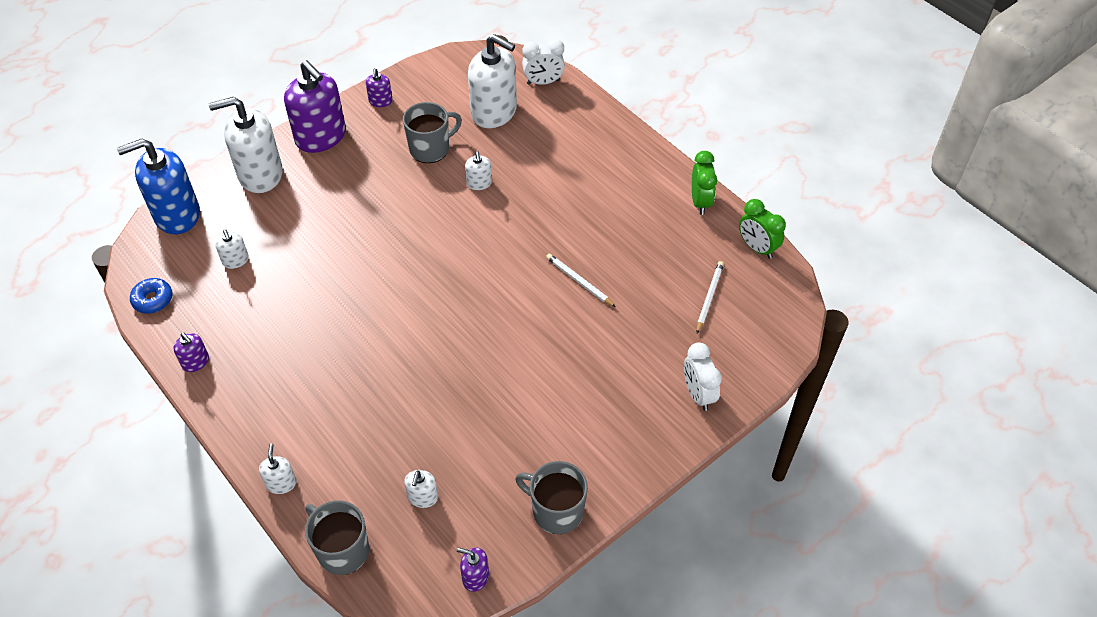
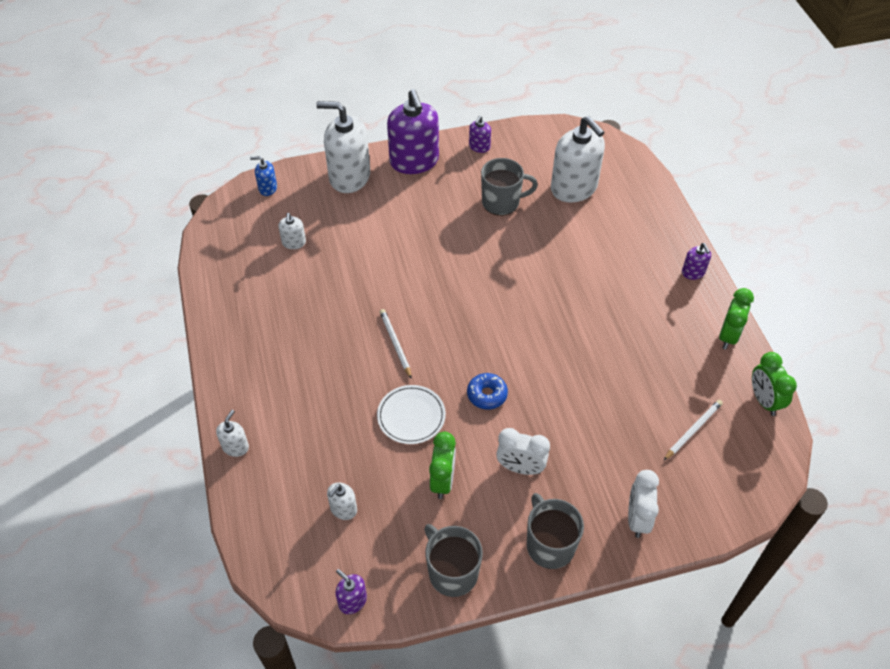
camera: 25 degrees right, 0 degrees up
(153, 300) = (214, 252): blue donut -> blue donut (487, 395)
(177, 215) = (267, 188): blue soap dispenser -> blue soap dispenser, size x0.45
(195, 362) = (221, 316): purple soap dispenser -> purple soap dispenser (693, 272)
(342, 550) = (255, 526): grey mug -> grey mug (549, 545)
(444, 384) = (411, 416): none -> white plate
(479, 183) = (529, 247): white soap dispenser -> none
(505, 432) = (442, 481): none -> green clock
(543, 82) = (632, 175): white clock -> white clock (520, 468)
(579, 281) = (576, 369): white pencil -> white pencil (395, 344)

